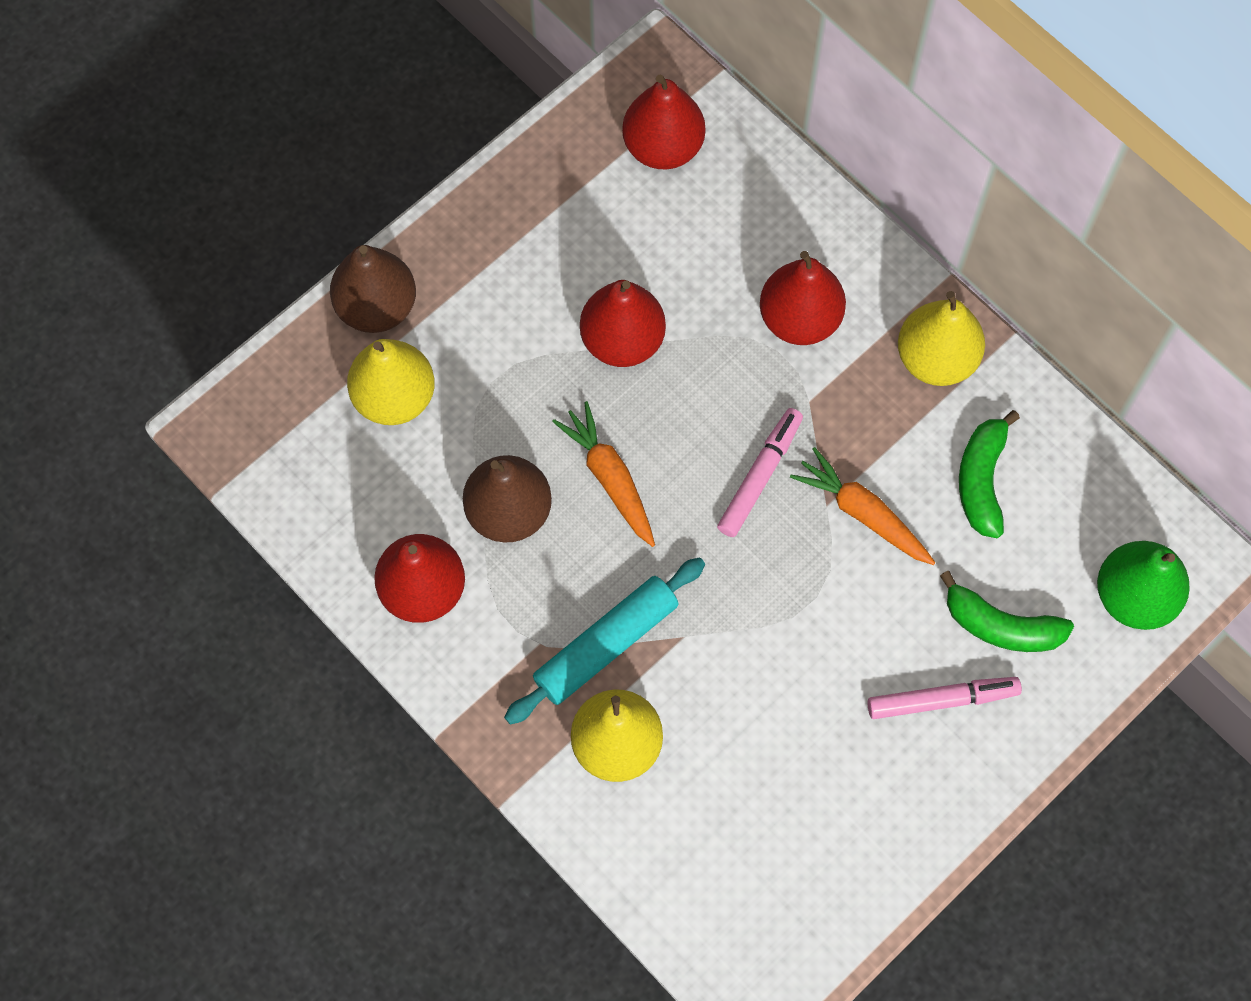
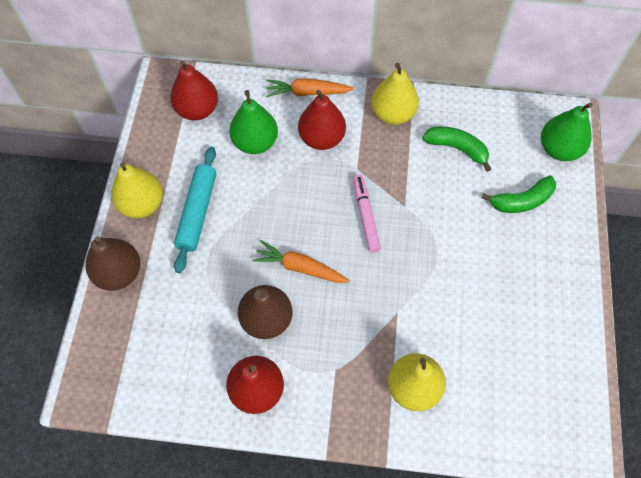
camera: 40 degrees left, 5 degrees down
(394, 397) = (164, 308): yellow pear -> yellow pear (142, 204)
(606, 645) = (366, 345): turquoise rolling pin -> turquoise rolling pin (197, 212)
(622, 340) = (251, 203): red pear -> none
(702, 256) = (255, 142): none -> green pear
(862, 513) = (423, 198): orange carrot -> orange carrot (307, 92)
(942, 700) = (529, 250): pink marker -> none
(981, 480) = (457, 148): green banana -> green banana turned 150 degrees clockwise

